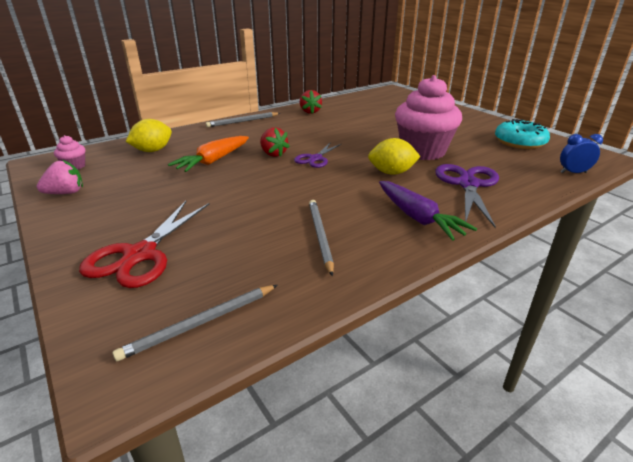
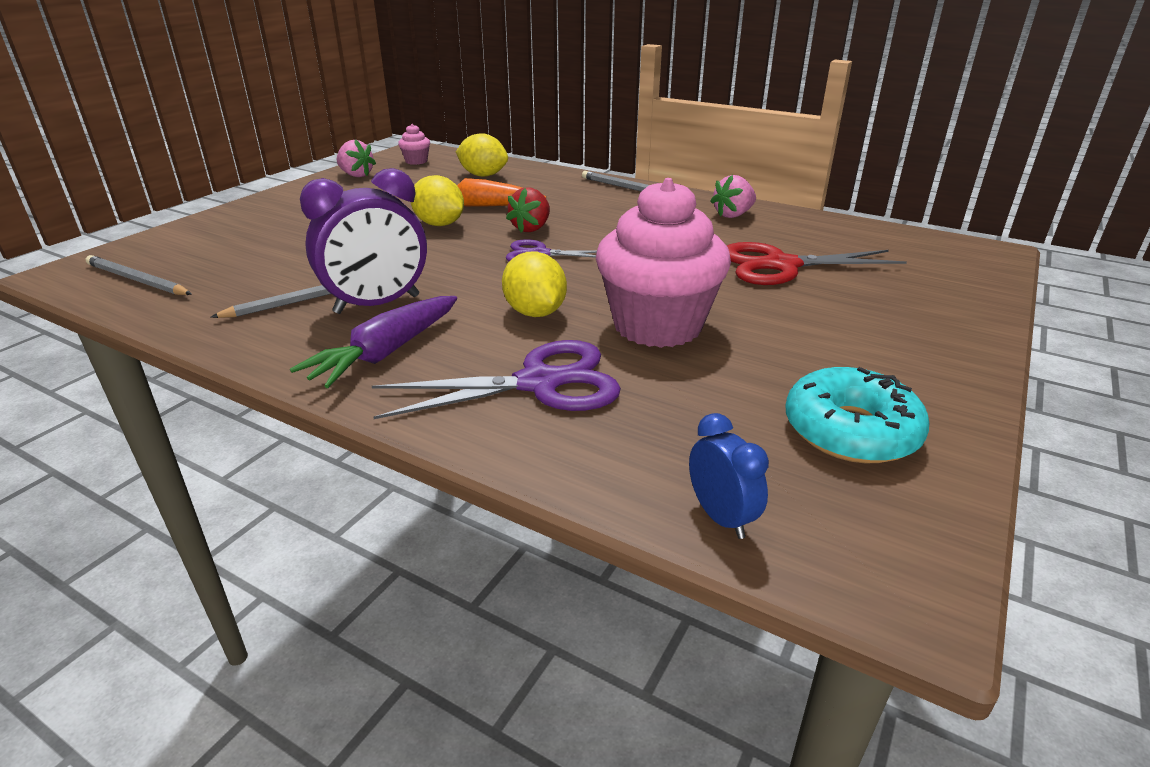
camera: 65 degrees right, 0 degrees up
(140, 255) = (248, 231): red scissors -> red scissors (781, 265)
(232, 177) = (439, 224): none -> yellow lemon
(310, 112) = (733, 215): red strawberry -> pink strawberry
(349, 213) = (377, 304): none -> purple clock

